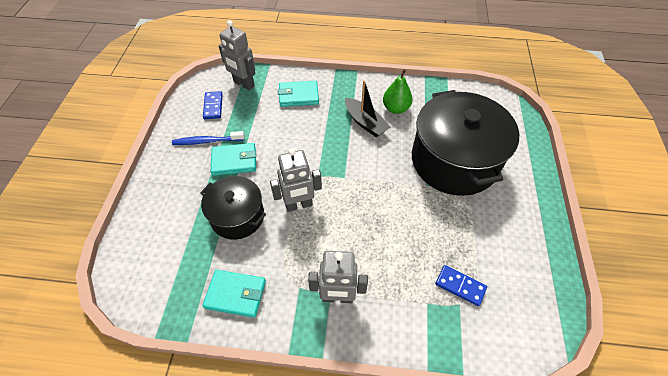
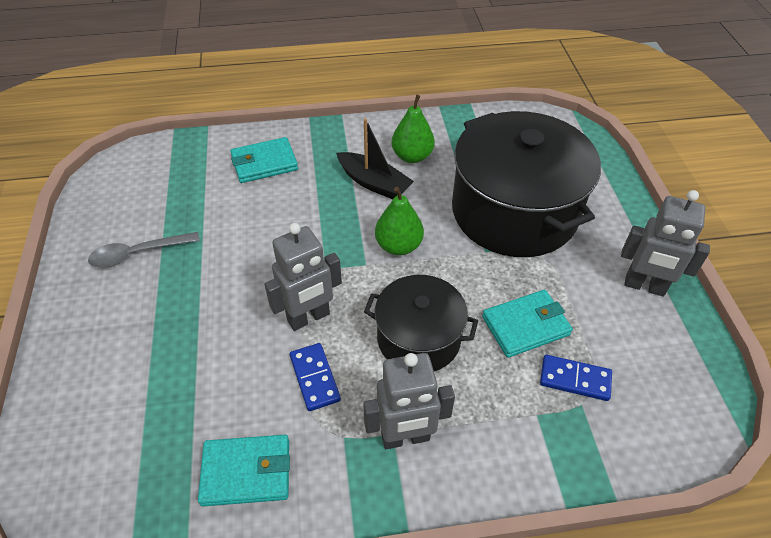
camera: 15 degrees left, 5 degrees down
(207, 141) = (137, 254): blue toothbrush -> grey spoon
(213, 106) = (134, 201): blue domino -> blue domino (314, 378)
(234, 161) = (189, 274): turquoise wallet -> turquoise wallet (525, 325)
(237, 216) = (217, 354): black pot -> black pot (418, 338)
(244, 84) = (174, 161): grey robot -> grey robot (644, 286)
(369, 169) = (398, 246): none -> green pear

